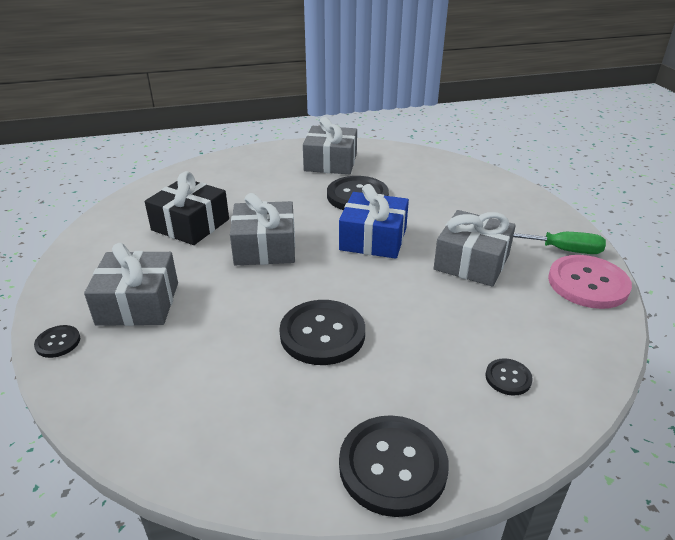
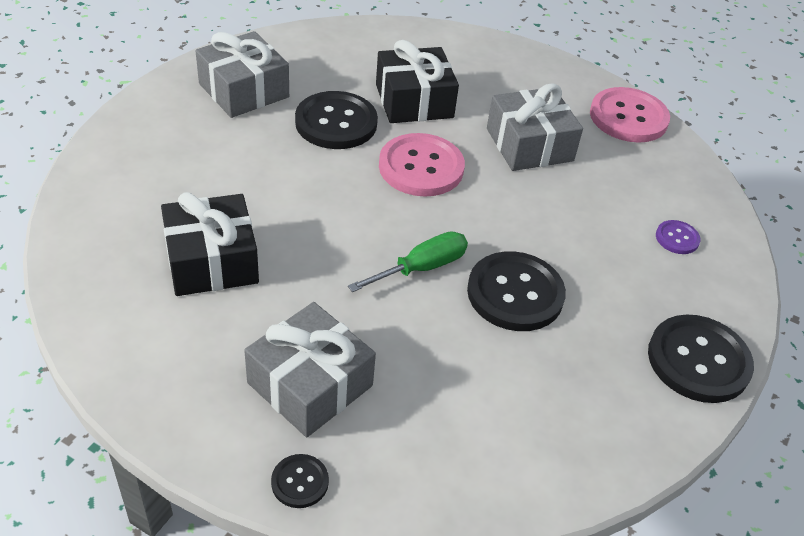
camera: 50 degrees left, 10 degrees up
(265, 247) = (336, 239): grey gift -> none
(373, 239) = (421, 167): blue gift -> pink button
(425, 205) = (414, 101): none -> black gift
(508, 378) = (677, 238): black button -> purple button
(562, 250) = (576, 92): green screwdriver -> green screwdriver (421, 268)

